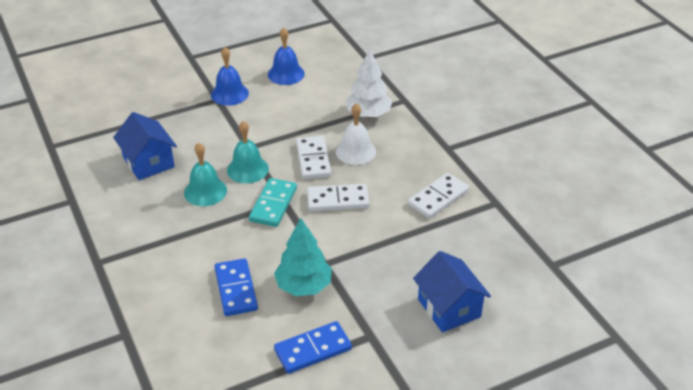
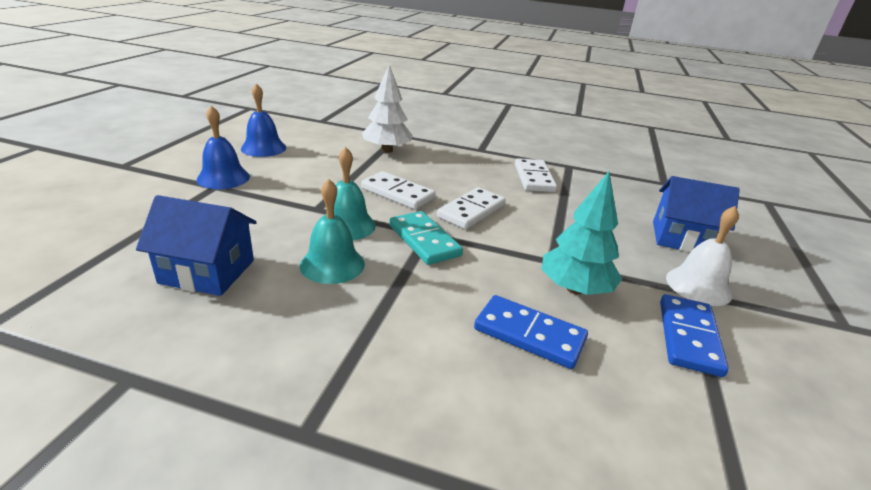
camera: 50 degrees left, 10 degrees down
(355, 151) = (422, 175): white bell -> white bell (698, 286)

